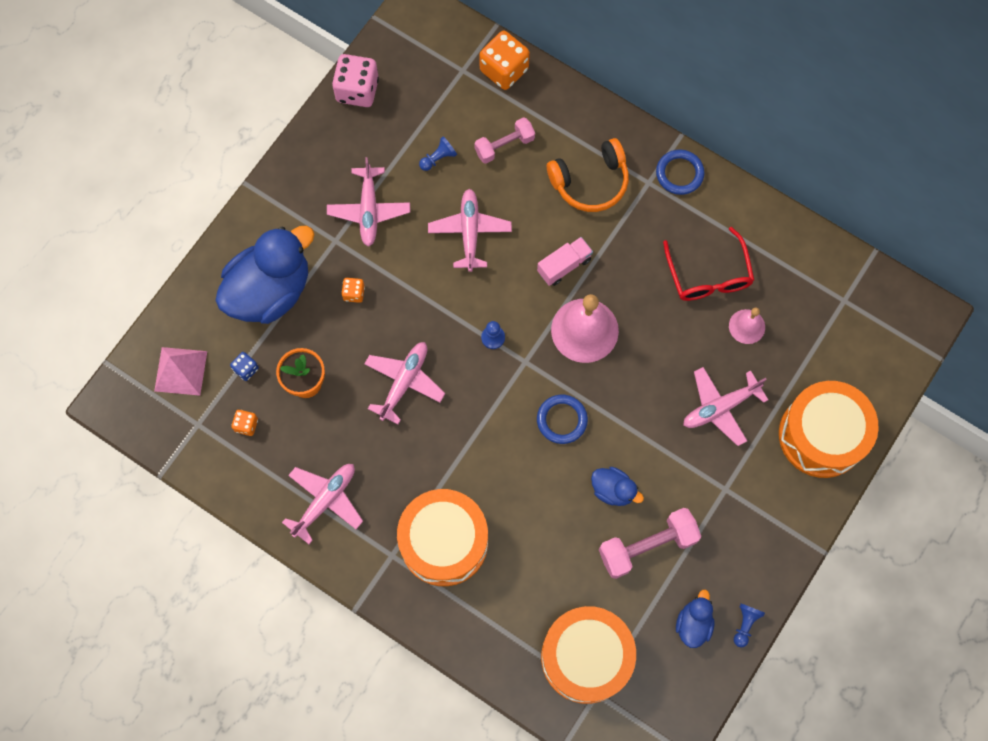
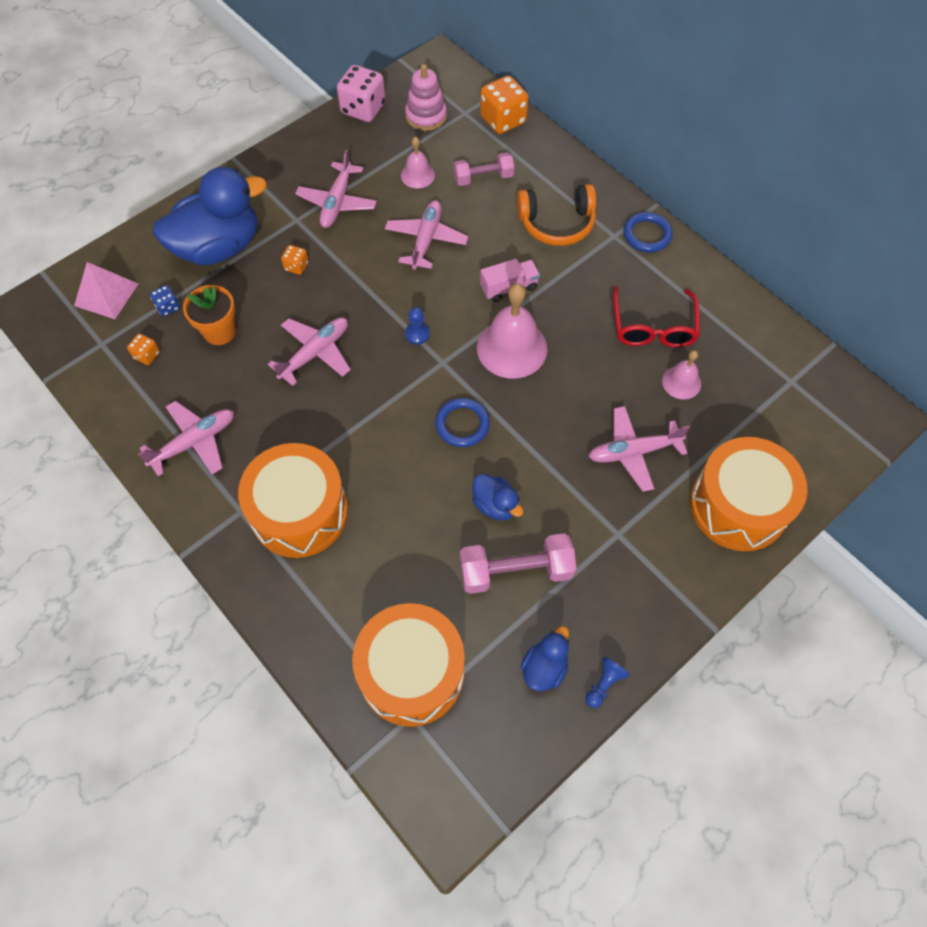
camera: 15 degrees right, 10 degrees down
(424, 84) = (426, 116): none -> pink stacking toy
(438, 158) = (417, 175): blue pawn -> pink bell

